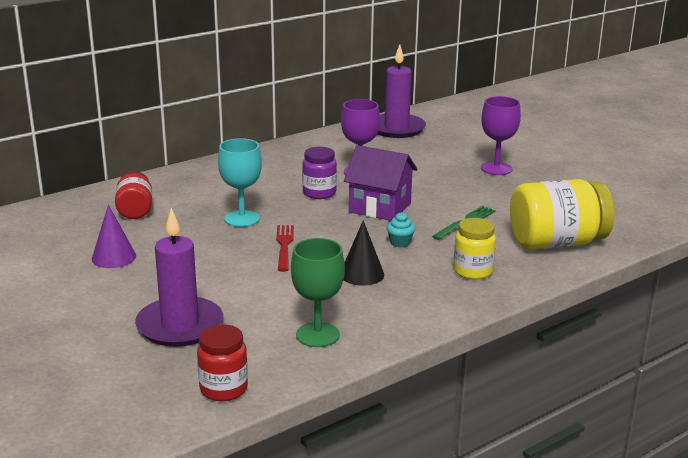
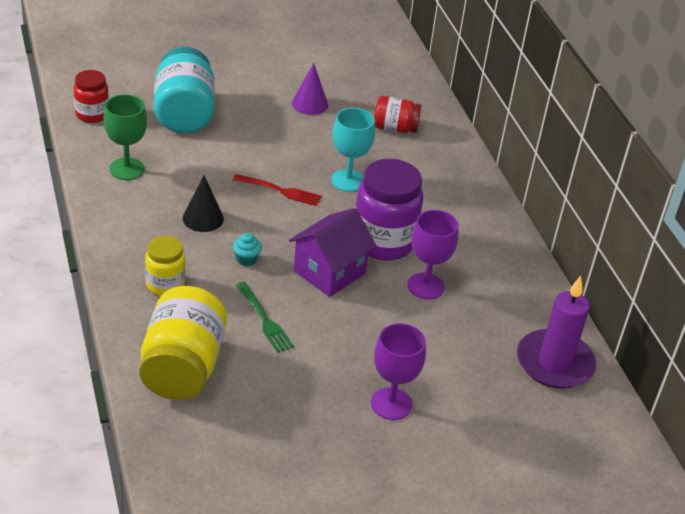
camera: 105 degrees right, 15 degrees up
(180, 326) = (184, 113): purple candle -> turquoise jar
(319, 193) = (383, 242): purple jar -> purple jar, size x1.76

